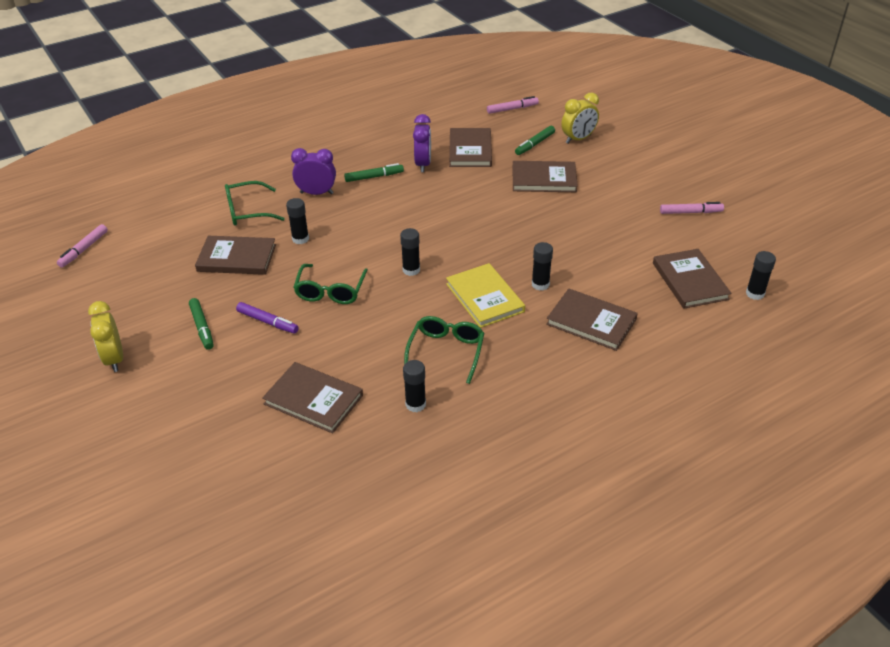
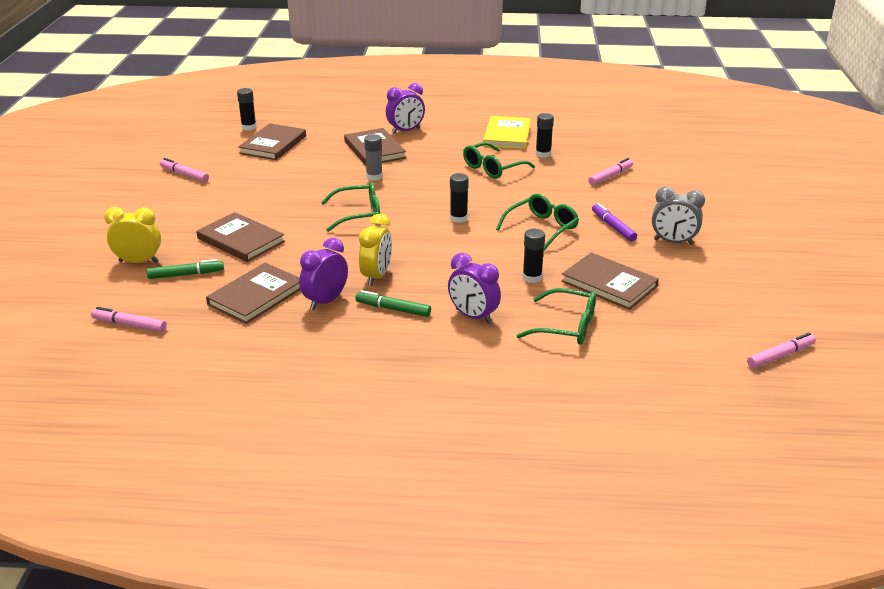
camera: 145 degrees left, 10 degrees down
(114, 359) = (761, 246): yellow clock -> yellow clock (376, 276)
(202, 327) = (673, 242): green marker -> grey clock
(313, 400) = (610, 176): brown book -> pink marker
(484, 298) = (426, 184): yellow book -> yellow book (507, 135)
(495, 237) = (359, 215): none -> green glasses
(540, 284) = (374, 177): black glue stick -> grey glue stick
(603, 370) = (405, 131): none -> purple clock

